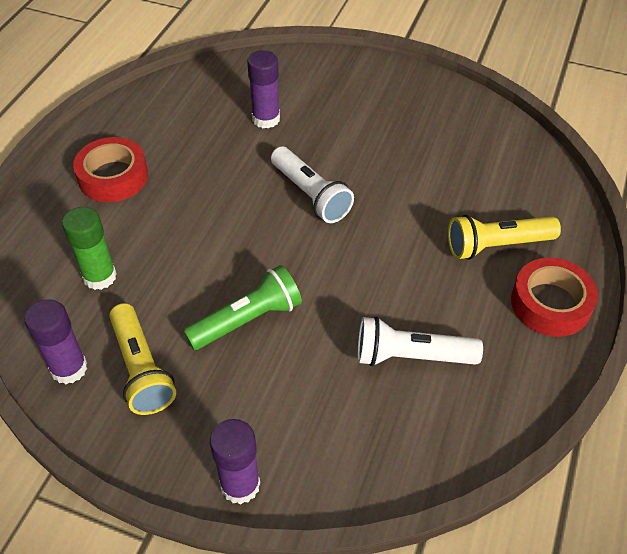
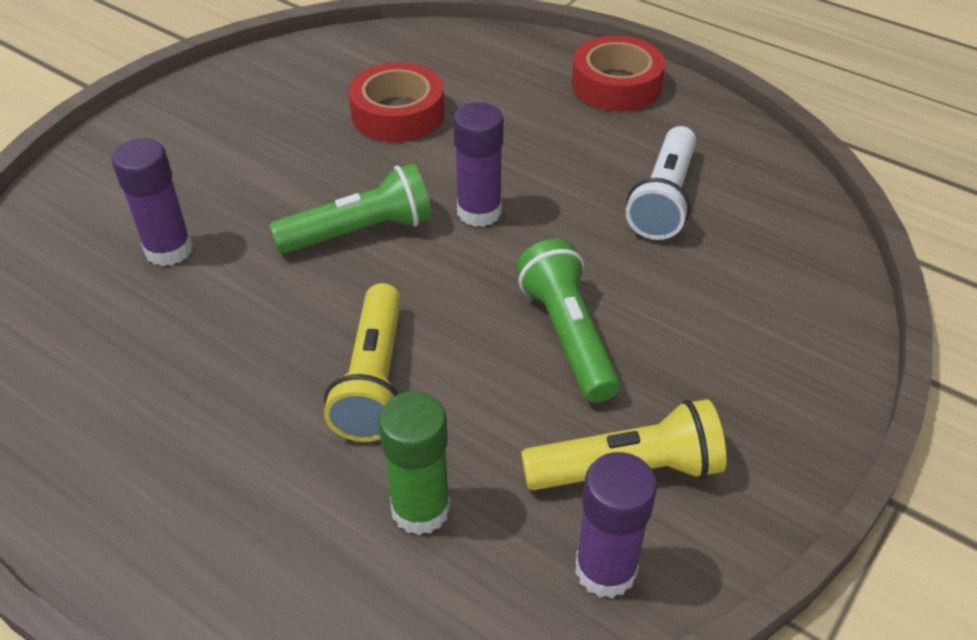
camera: 75 degrees left, 5 degrees down
(113, 177) = (185, 467): red tape -> red tape (398, 114)
(240, 485) = (830, 384): purple glue stick -> purple glue stick (479, 212)
(310, 195) = (360, 232): white flashlight -> green flashlight
(496, 245) = (520, 99): yellow flashlight -> yellow flashlight (373, 380)

